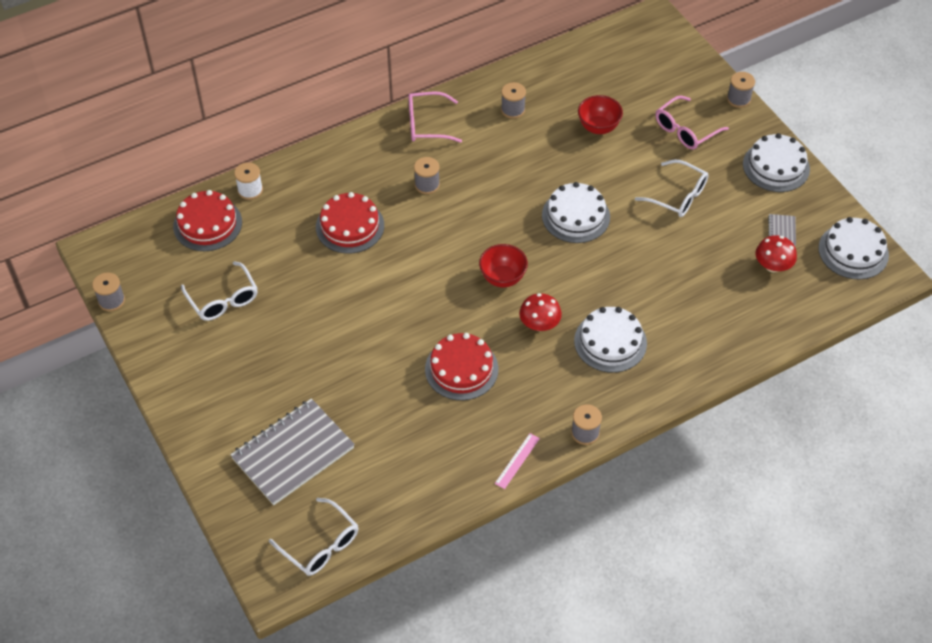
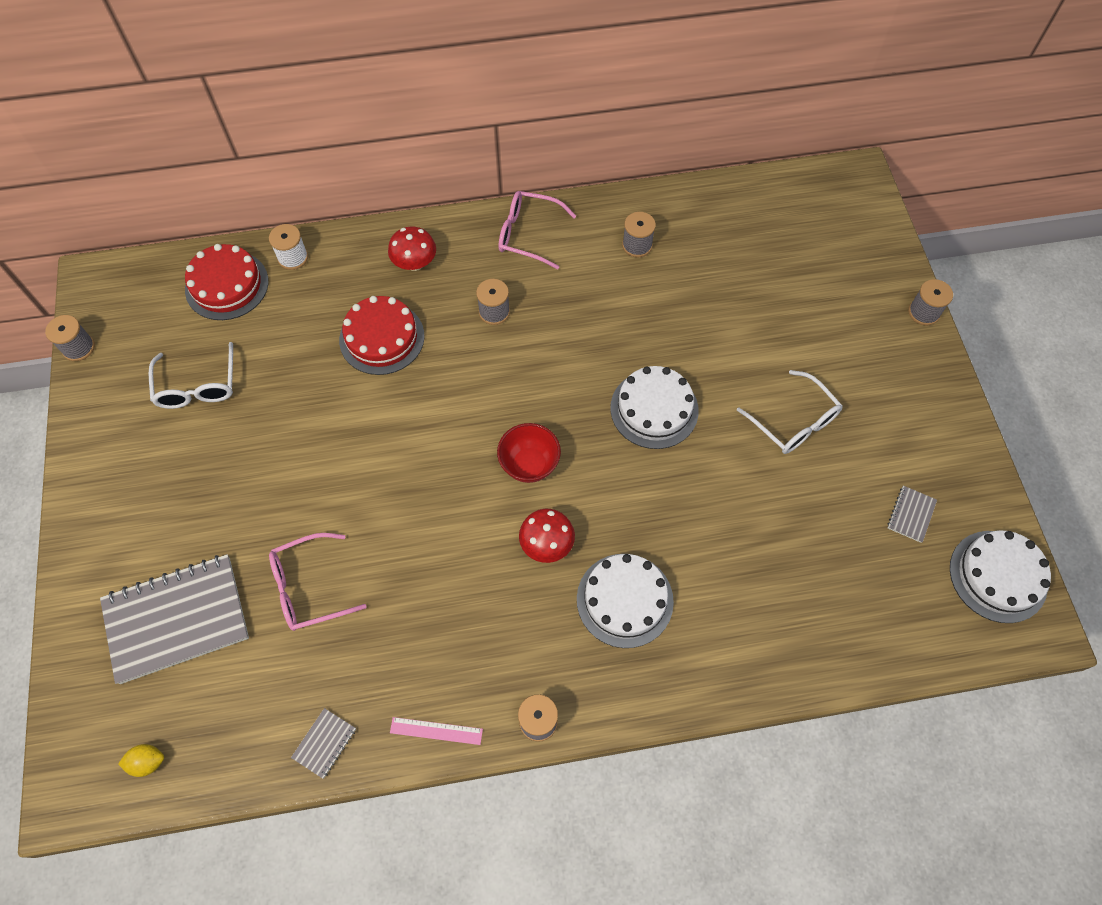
camera: 20 degrees right, 10 degrees up
(321, 545) = (147, 762): white glasses -> yellow lemon
(442, 493) = (324, 743): none -> grey notebook
(461, 369) = (425, 574): red cake -> none
(517, 461) = (436, 731): pink ruler -> pink ruler turned 45 degrees clockwise
(598, 127) = (731, 298): red bowl -> none
(685, 130) = (838, 334): pink glasses -> pink glasses (308, 588)
(772, 266) = (880, 561): red mushroom -> red mushroom (415, 263)
(776, 166) = (937, 420): white cake -> none

